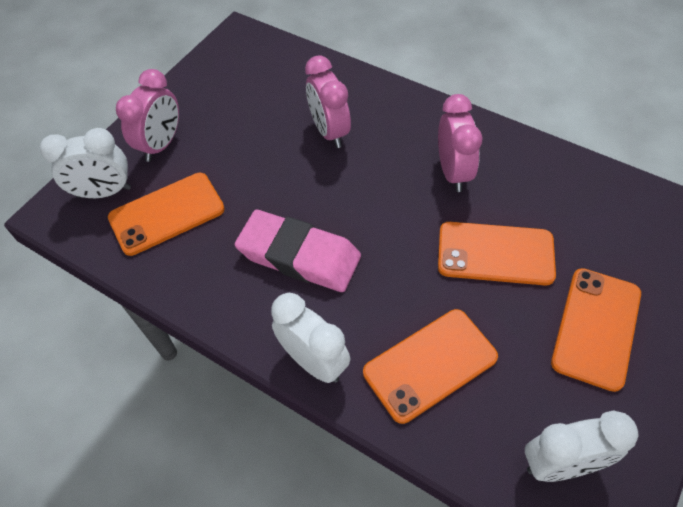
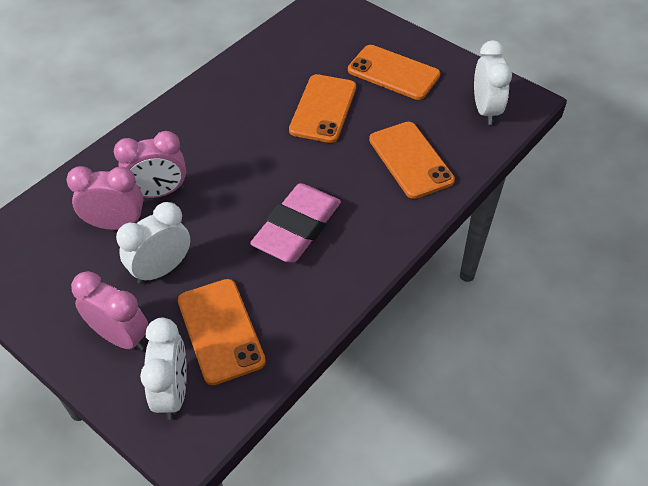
camera: 85 degrees left, 5 degrees down
(314, 361) = (399, 227): white clock -> white clock (161, 269)
(453, 172) = (237, 118): pink clock -> pink clock (116, 224)

